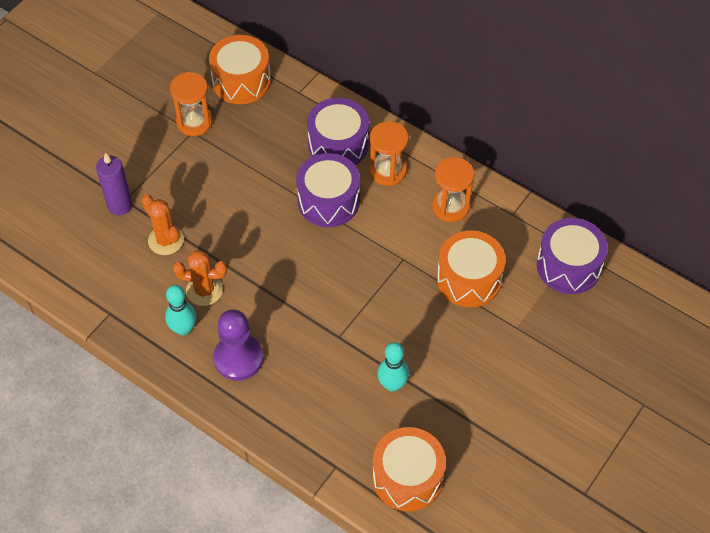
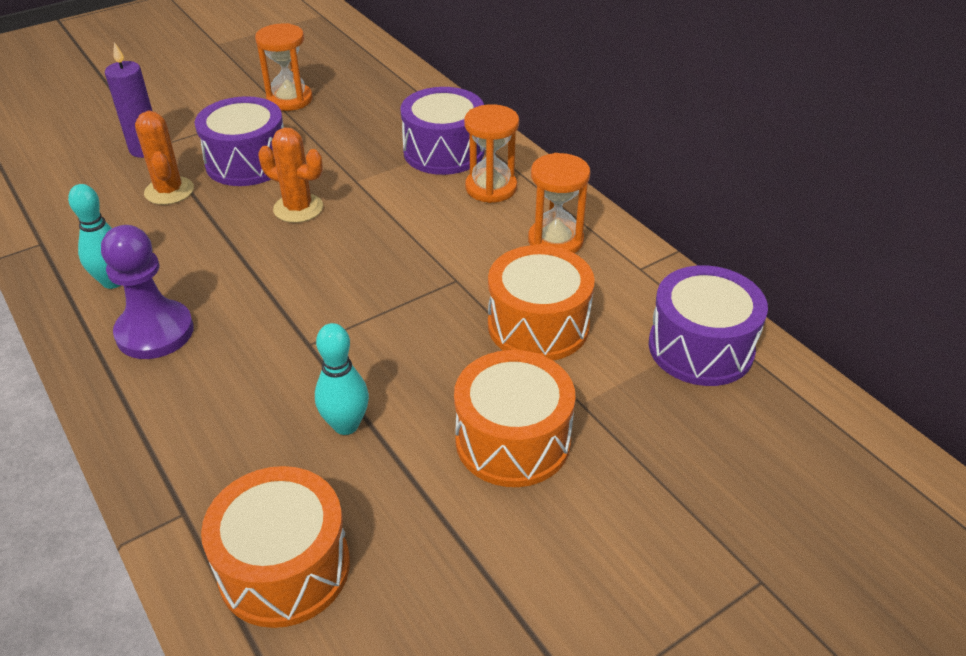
camera: 20 degrees right, 15 degrees down
(204, 290) = (173, 249): orange cactus -> orange cactus (298, 208)
(241, 81) = (368, 78): orange drum -> orange drum (512, 440)
(328, 201) = (395, 199): purple drum -> purple drum (247, 162)

